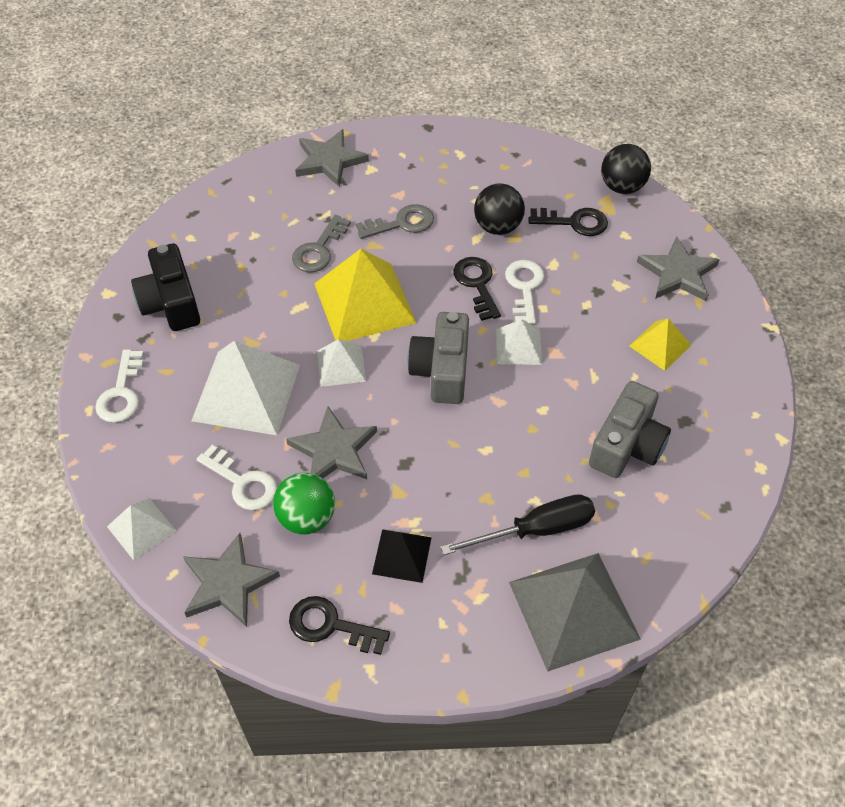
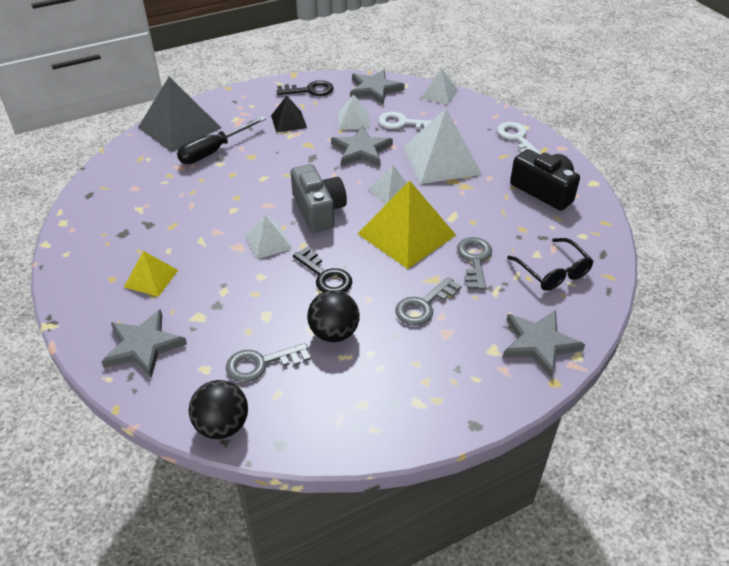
camera: 155 degrees right, 10 degrees down
(257, 213) = (553, 272): none -> black glasses
(307, 518) = (353, 120): green ball -> white pyramid
(524, 287) = (283, 287): white key -> none
(574, 222) = (260, 364): black key -> grey key
(627, 445) = (165, 207): grey camera -> none

